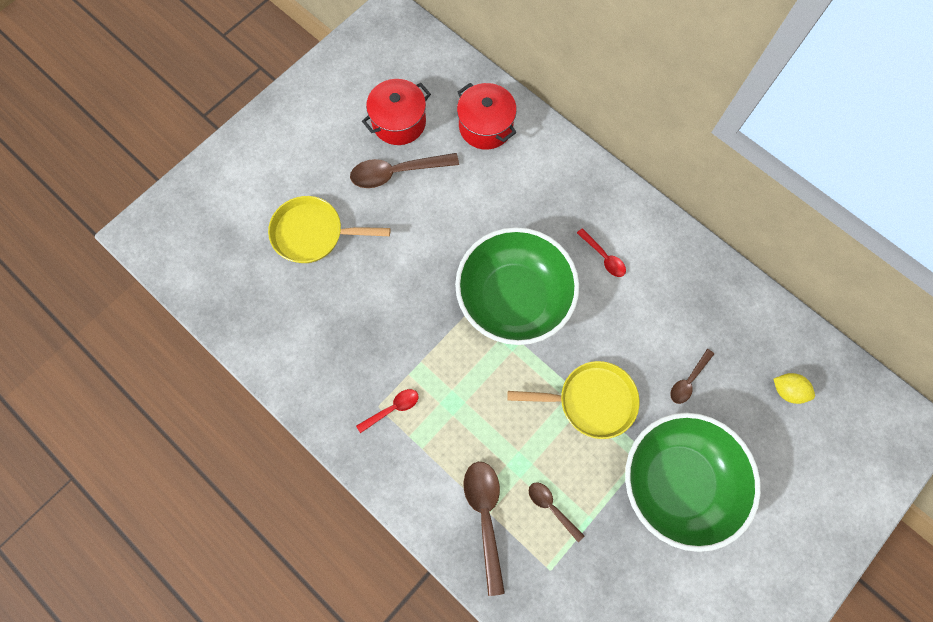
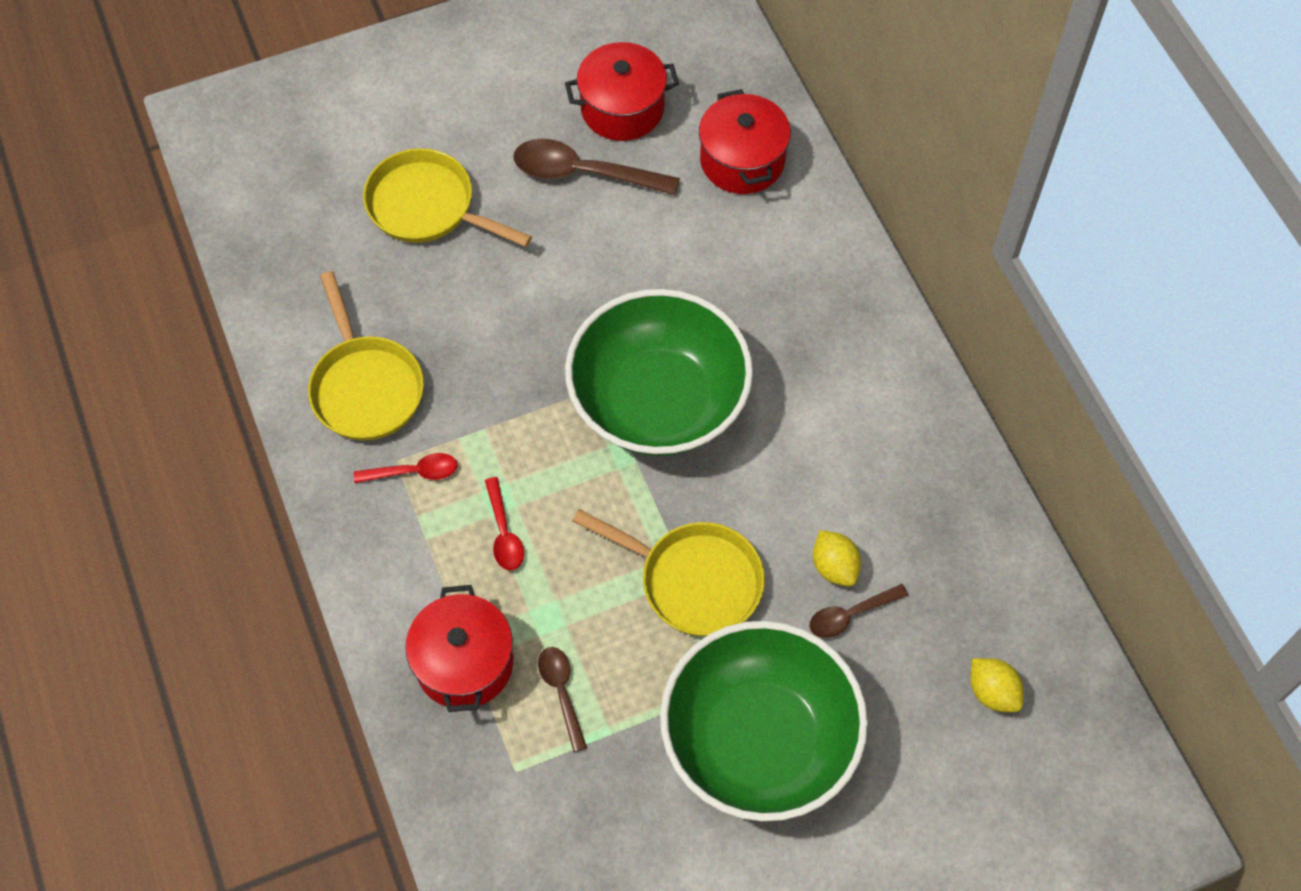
camera: 25 degrees right, 10 degrees down
(335, 367) = (365, 387): none -> yellow pan
(485, 517) = (464, 663): brown spoon -> red pot
(603, 257) = (817, 400): red spoon -> red spoon (504, 532)
(664, 355) = (834, 567): none -> yellow lemon

